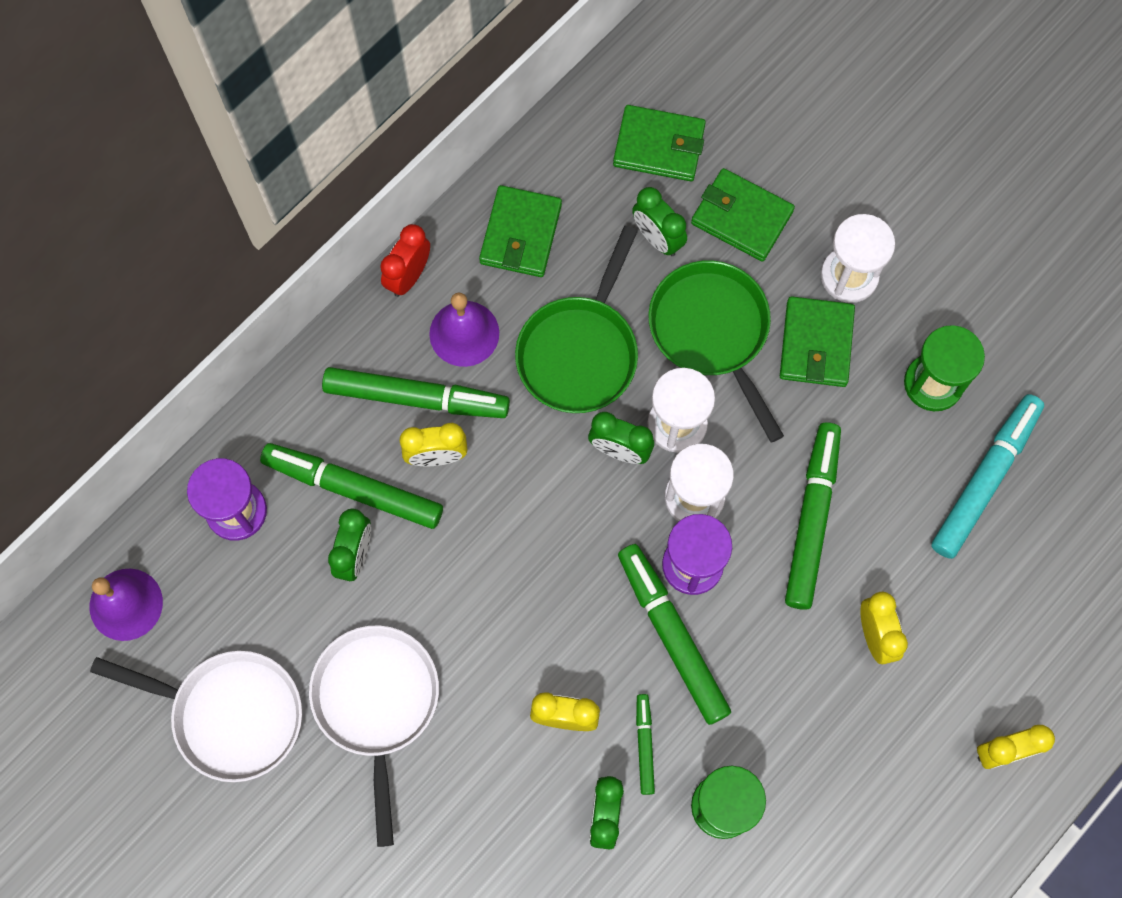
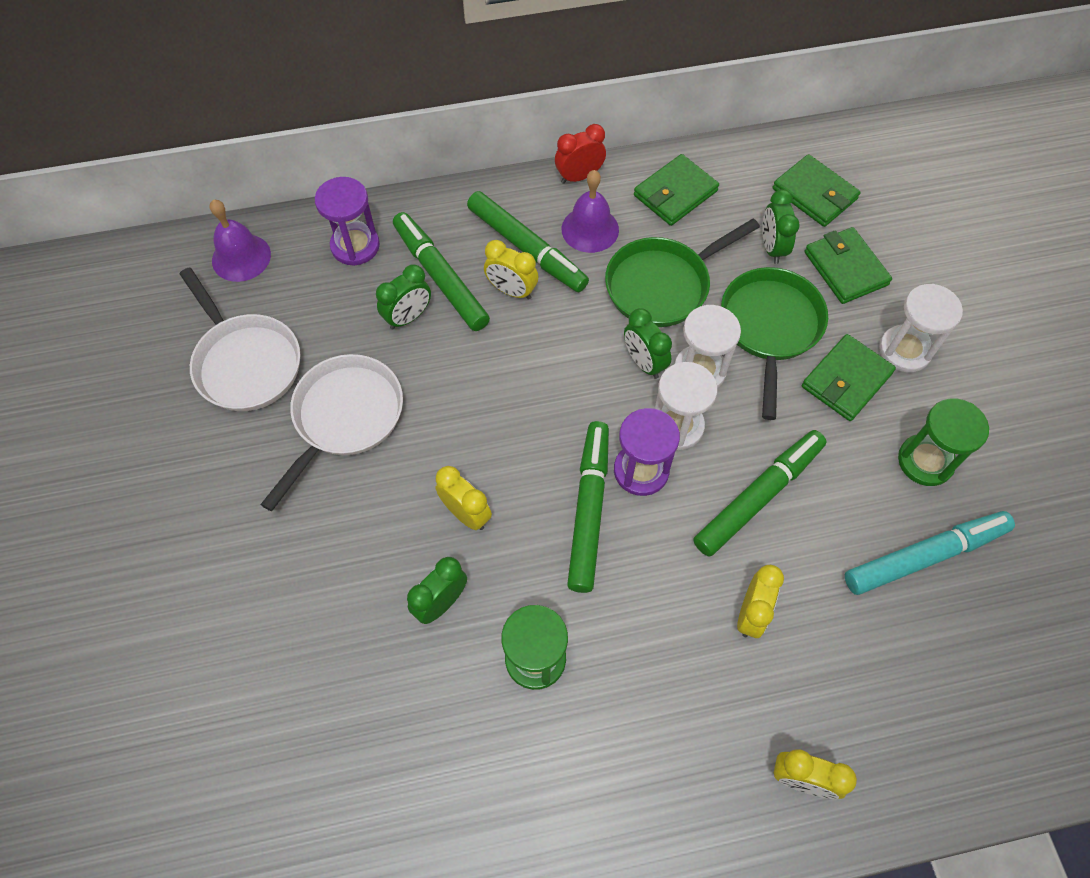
camera: 35 degrees right, 10 degrees down
(644, 745) = (509, 572): green marker -> none

